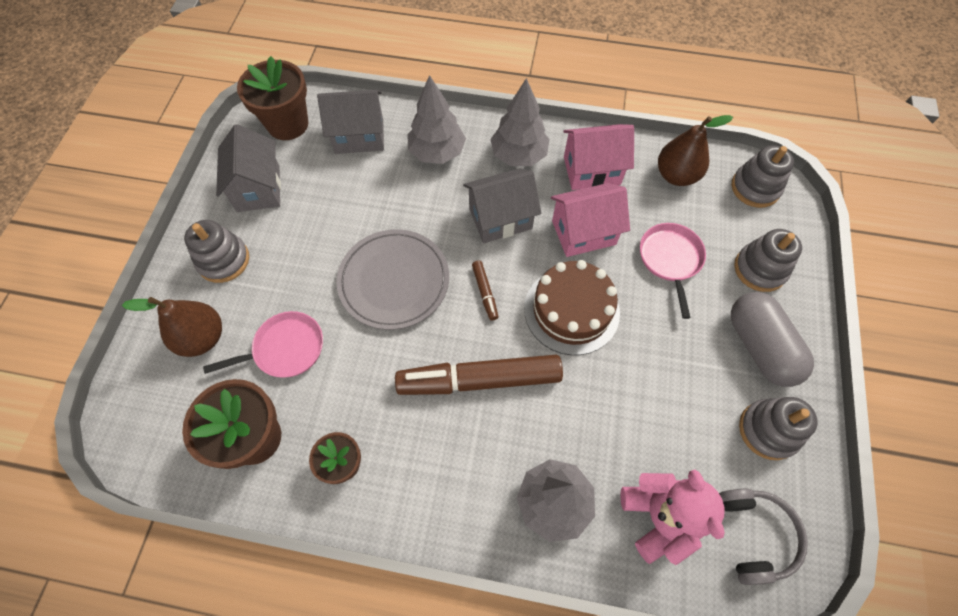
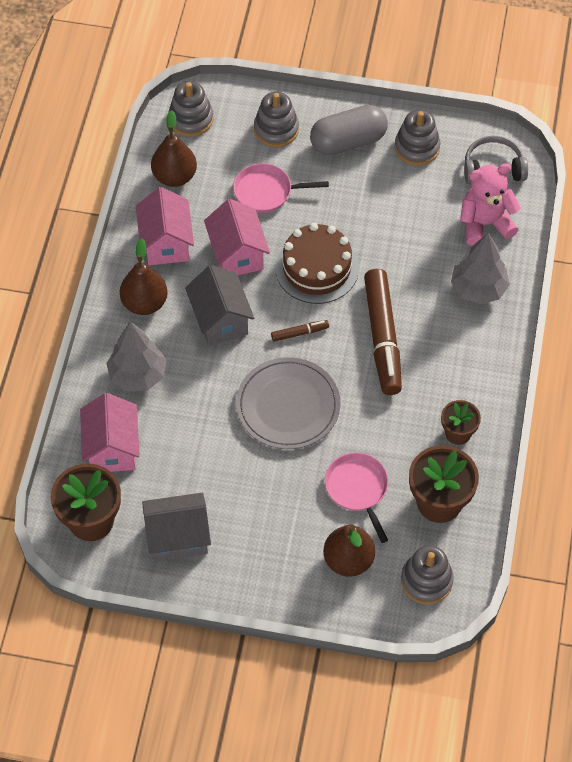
camera: 90 degrees left, 5 degrees down
(223, 260) = (265, 556): grey stacking toy -> grey stacking toy (426, 580)
(359, 136) = (112, 448): grey house -> pink house
(519, 155) = (145, 303): grey tree -> brown pear

